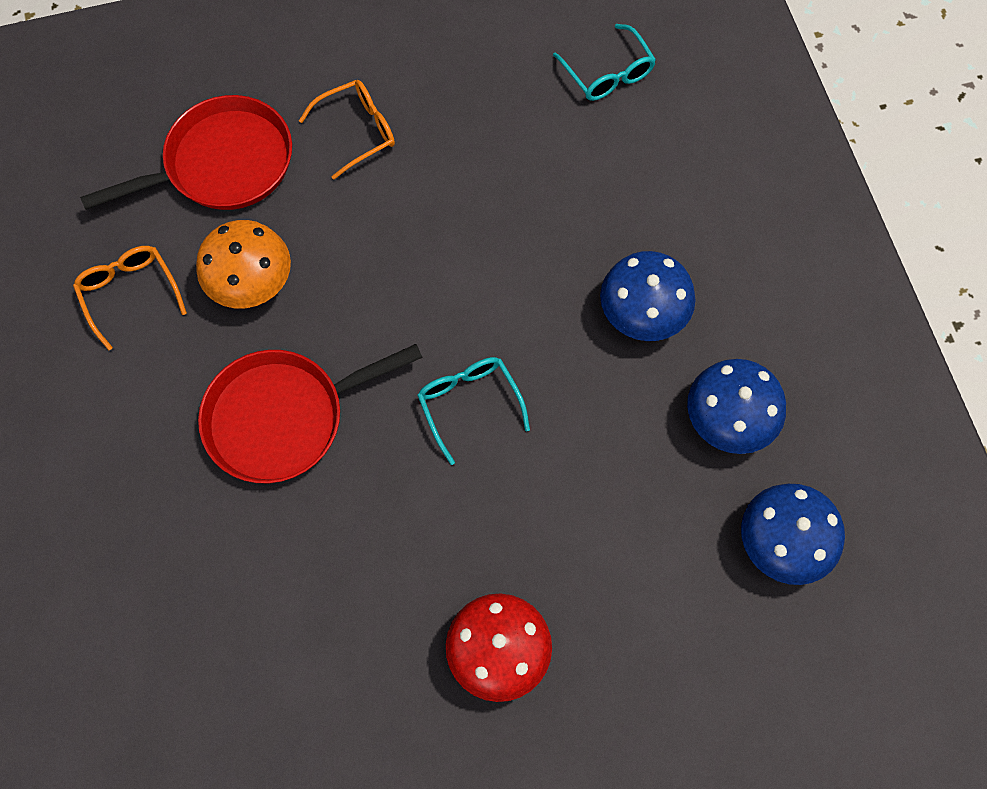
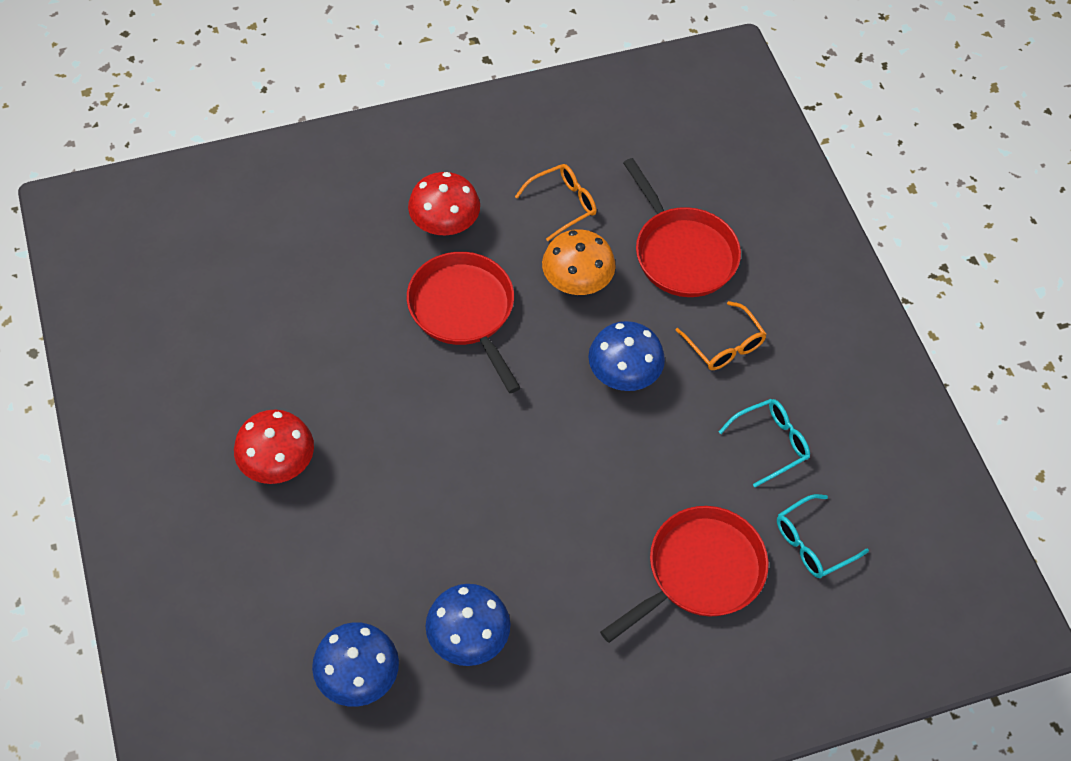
camera: 85 degrees right, 10 degrees down
(140, 440) = (445, 223): none -> red mushroom
(469, 404) = (478, 437): turquoise glasses -> turquoise glasses (771, 443)
(642, 180) = (700, 572): none -> red pan
(642, 313) = (566, 569): blue mushroom -> blue mushroom (624, 374)

